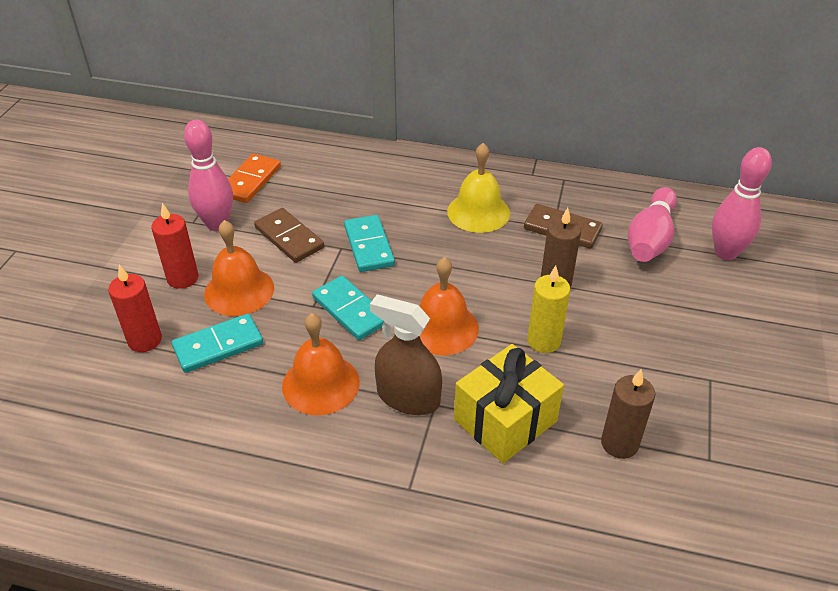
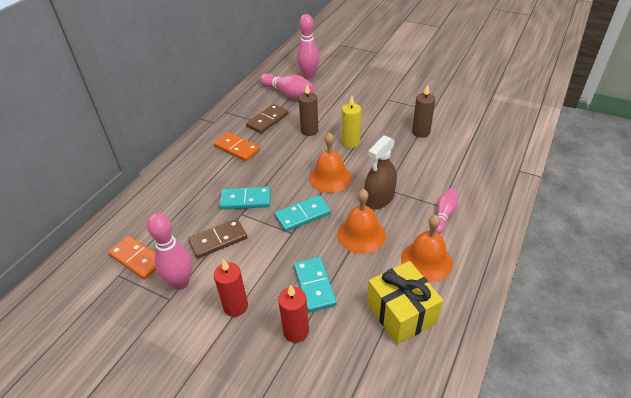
camera: 75 degrees left, 0 degrees up
(239, 291) = (263, 271): orange bell -> orange bell (426, 261)
(386, 494) = (444, 215): none -> pink bowling pin
(478, 212) = (237, 148): yellow bell -> orange domino
(505, 420) = (401, 165): yellow gift -> yellow gift (401, 313)

